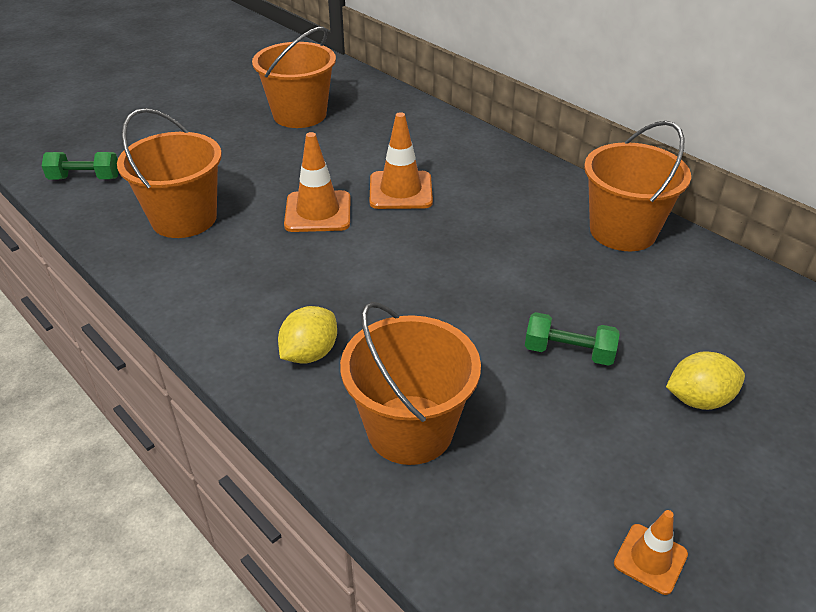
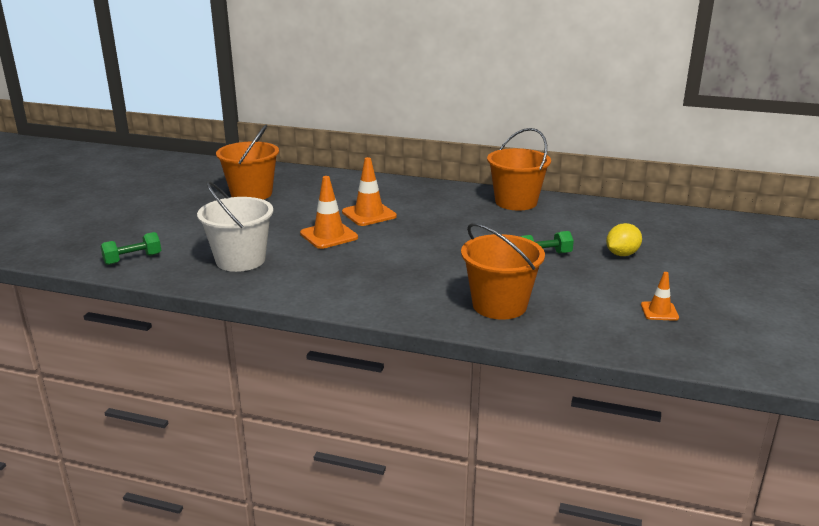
camera: 30 degrees left, 15 degrees down
(184, 218) = (240, 260): orange bucket -> white bucket
(310, 353) = (406, 294): yellow lemon -> none

